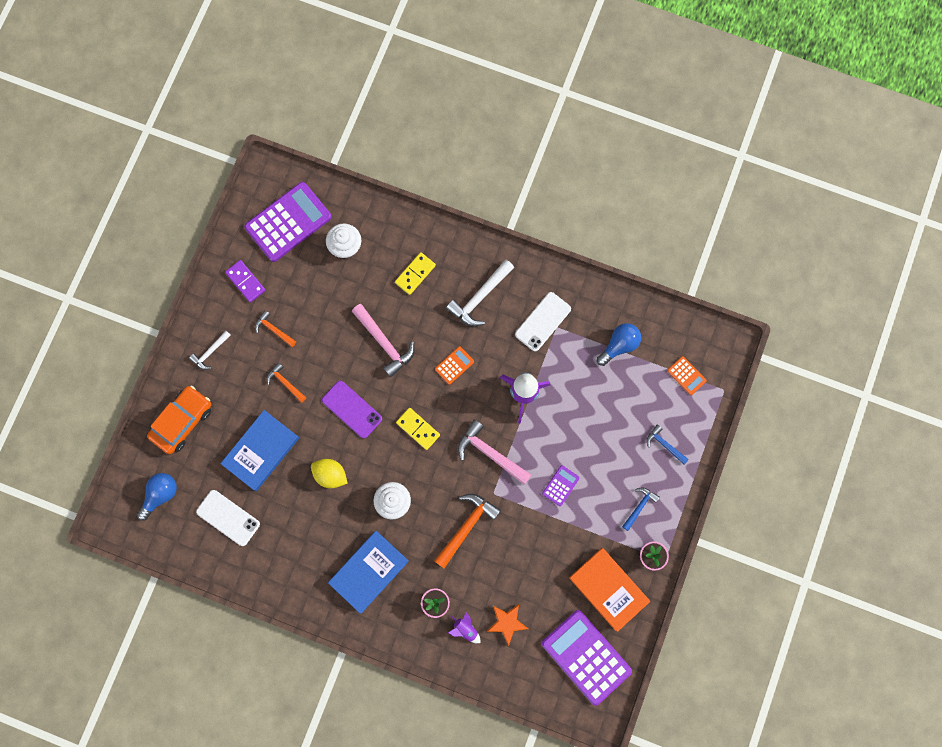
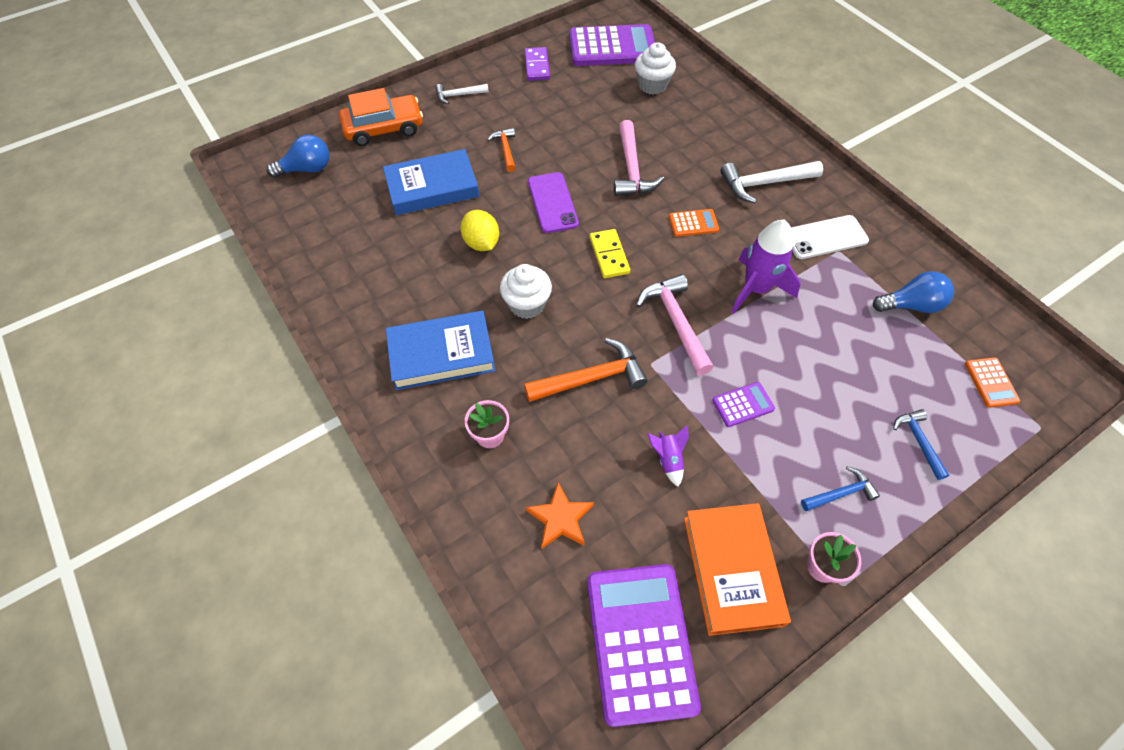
camera: 35 degrees right, 20 degrees down
(228, 518) = (347, 221): white phone -> none
(273, 329) = (531, 108): orange hammer -> none
(415, 274) = (707, 134): yellow domino -> none
(465, 629) = (501, 490): purple rocket -> purple rocket (668, 459)

